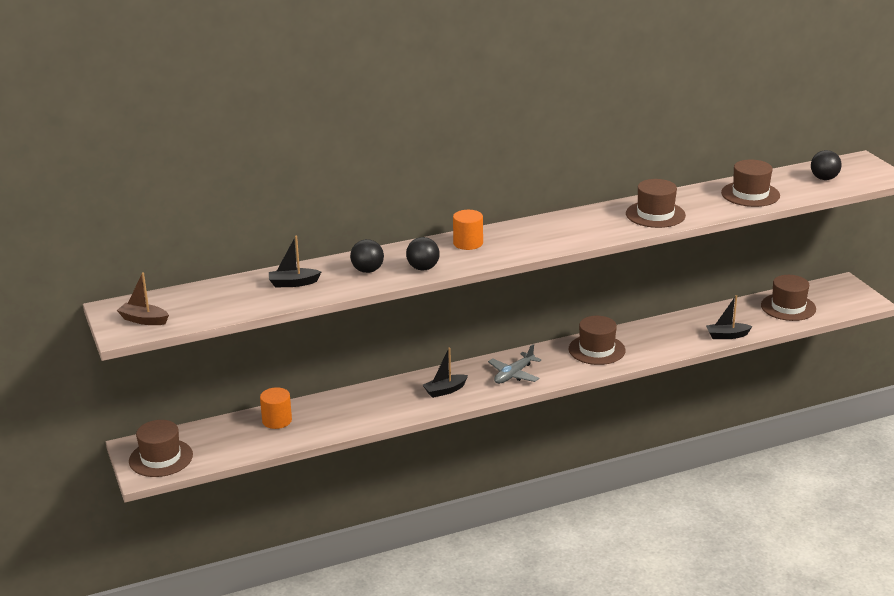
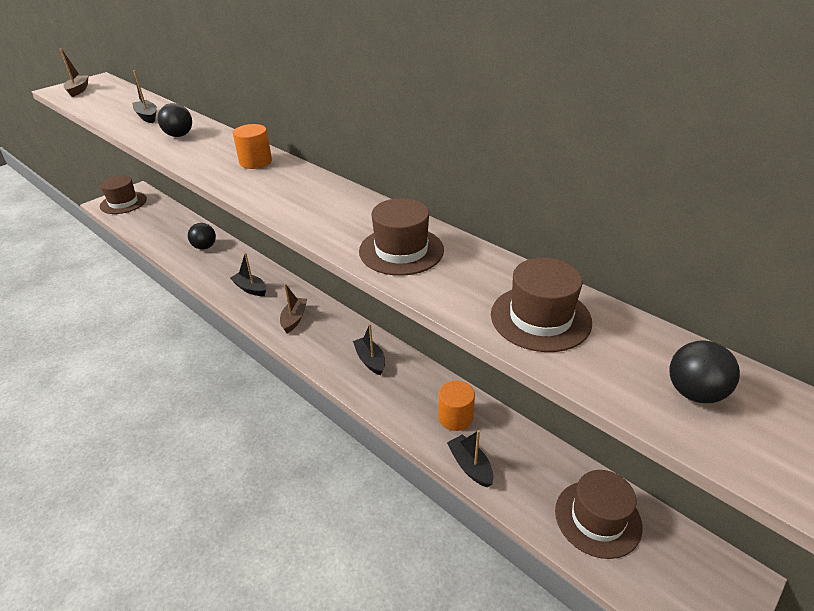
camera: 65 degrees right, 10 degrees up
(277, 420) = (180, 228): orange cylinder -> orange cylinder (455, 417)
(423, 268) = (191, 155): black ball -> black ball (205, 247)
(513, 375) = (294, 319): grey plane -> brown boat
(596, 350) = (370, 360): brown hat -> black boat

